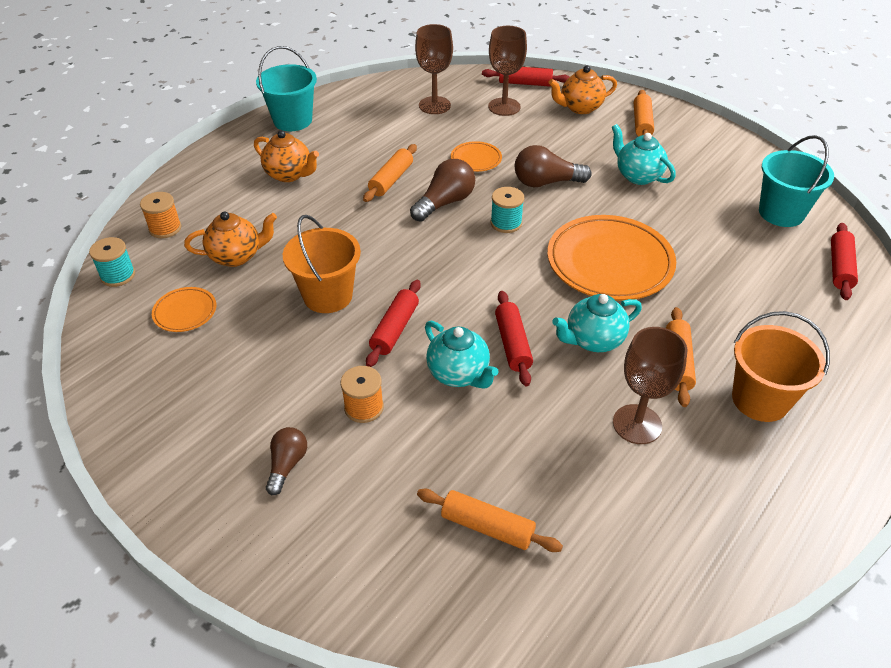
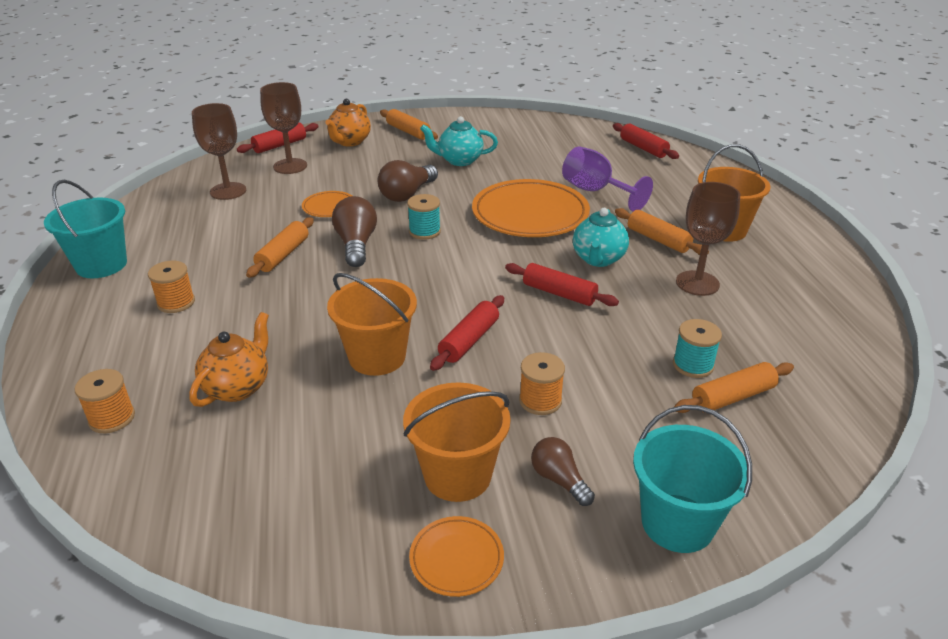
camera: 50 degrees left, 10 degrees down
(118, 275) = (128, 488): turquoise spool -> turquoise spool (693, 365)
(185, 312) = (266, 459): orange plate -> orange plate (456, 559)
(246, 408) = (457, 475): none -> orange bucket
(289, 174) = (176, 302): orange teapot -> orange spool
(391, 180) = (283, 255): orange rolling pin -> orange rolling pin turned 45 degrees clockwise
(395, 329) = (469, 340): red rolling pin -> red rolling pin turned 60 degrees clockwise
(459, 374) = (560, 333): turquoise teapot -> none
(705, 280) = (595, 191): none -> purple goblet
(781, 213) = (571, 138): turquoise bucket -> turquoise bucket (677, 523)

